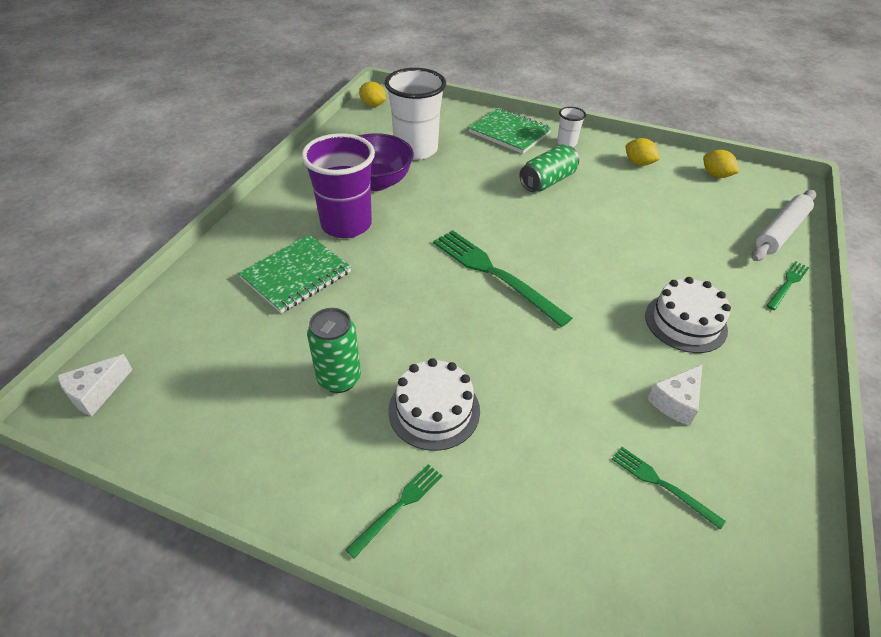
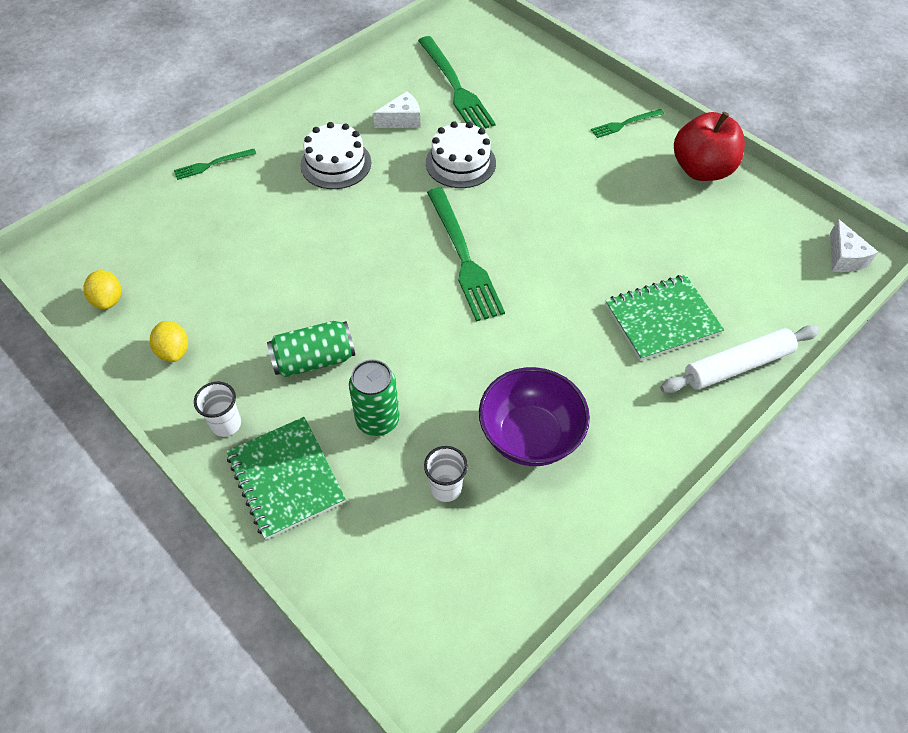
camera: 155 degrees left, 10 degrees up
(96, 392) = (844, 257): white cheese -> white cheese turned 105 degrees clockwise
(274, 461) = (701, 170): none -> red apple
(339, 379) = (643, 208): green can -> green can (378, 420)
(346, 224) = (591, 372): purple cup -> none
(373, 105) = (460, 652): yellow lemon -> none
(416, 149) = (446, 488): white cup -> white cup, size x0.47
(434, 410) = (578, 166): white cake -> white cake (460, 163)
(662, 485) = (455, 87): green fork -> green fork, size x1.96
(780, 232) = (144, 210): white rolling pin -> white rolling pin (737, 365)

